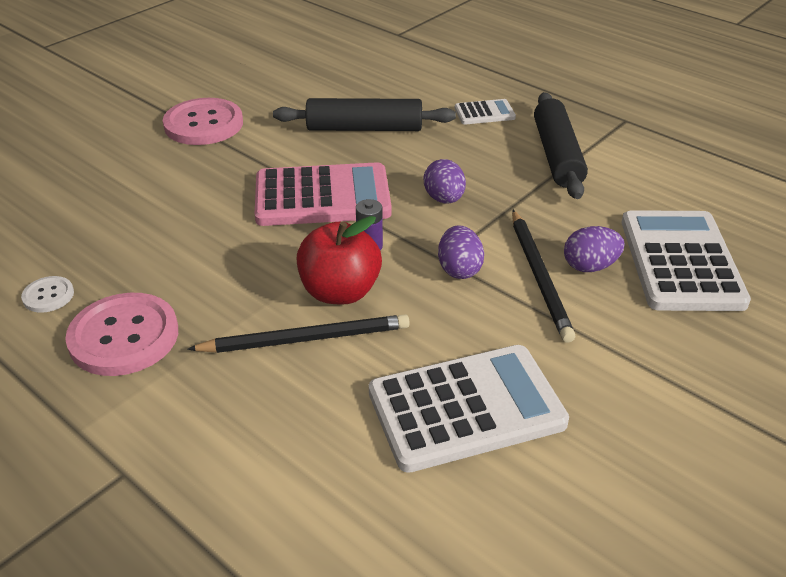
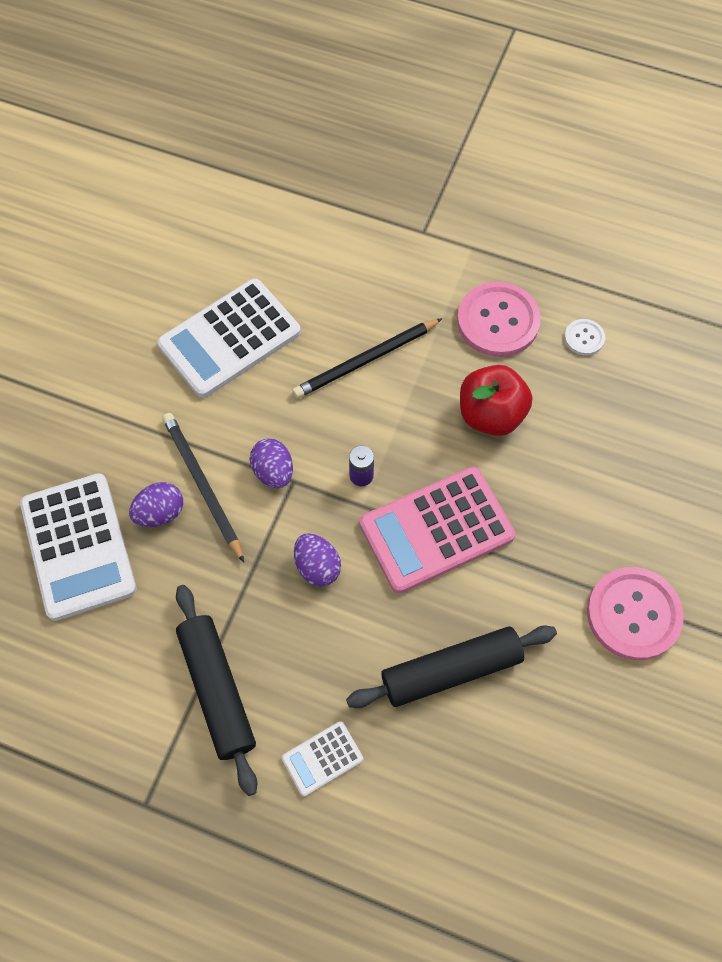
camera: 160 degrees right, 25 degrees up
(340, 292) = (362, 414): red apple -> red apple (491, 415)

